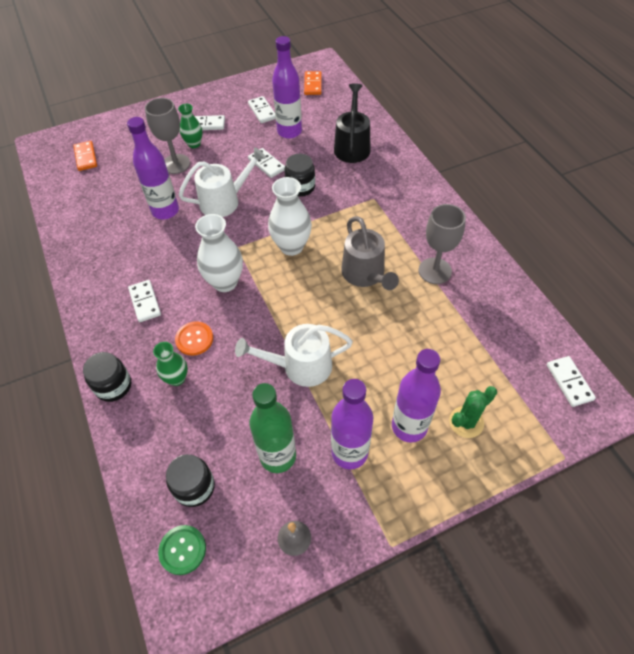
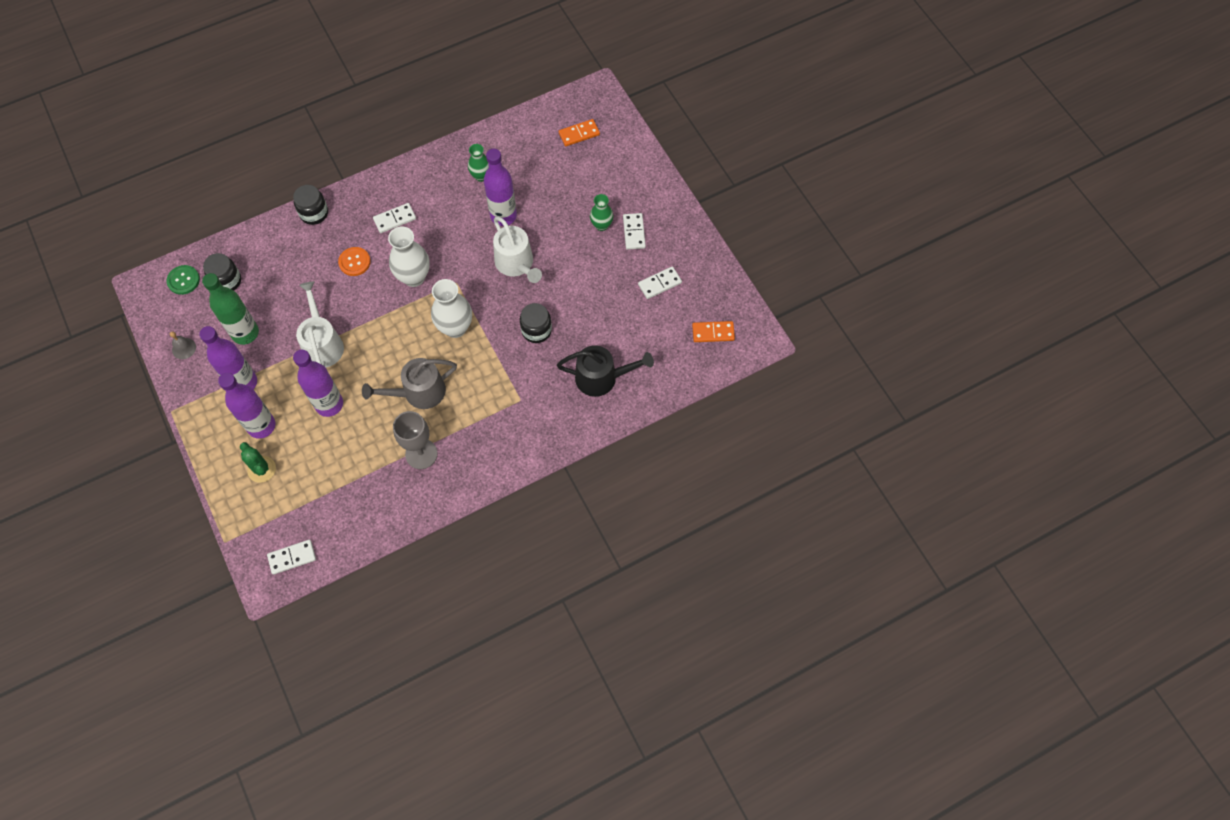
camera: 85 degrees right, 10 degrees up
(176, 164) = (570, 214): grey goblet -> none
(177, 378) = (317, 255): green vase -> green vase (481, 176)
(266, 164) = (570, 296): white domino -> none
(289, 132) = (624, 314): purple bottle -> purple bottle (329, 404)

